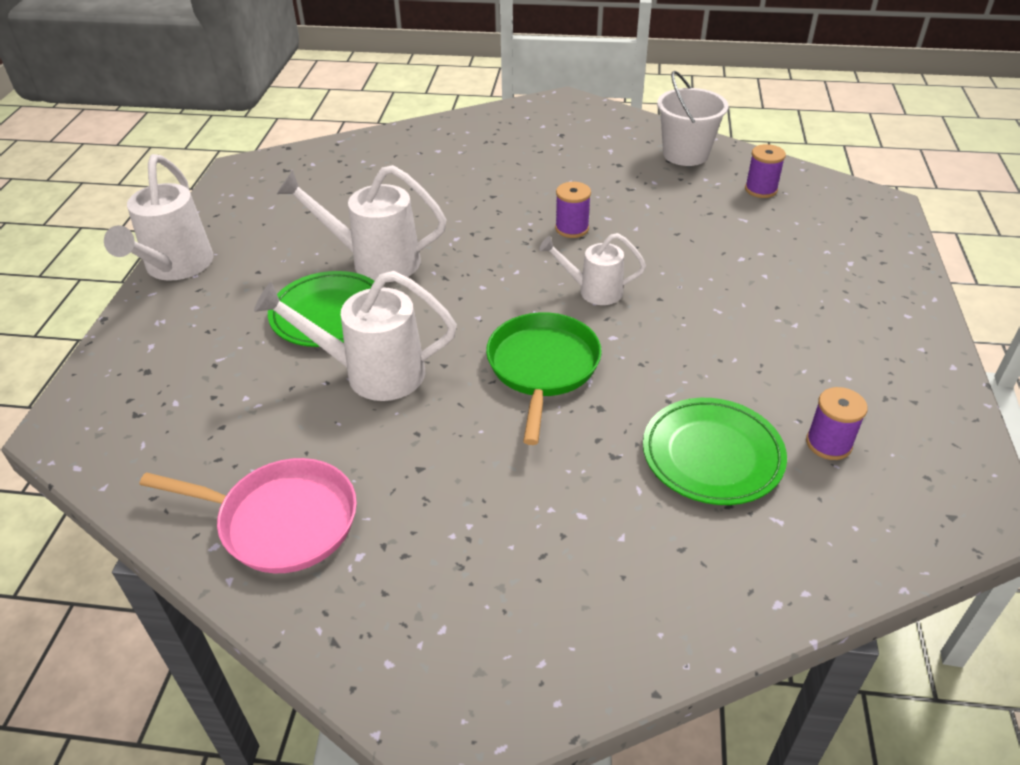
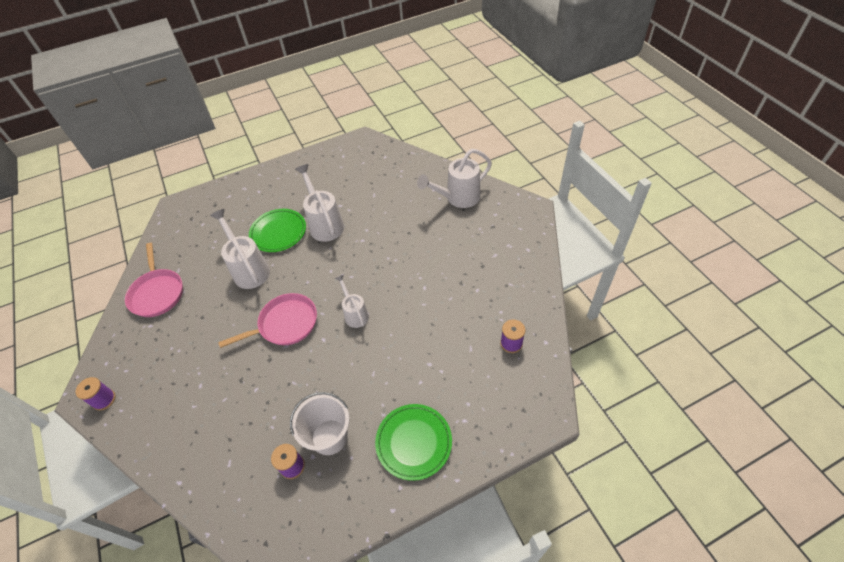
camera: 60 degrees right, 10 degrees up
(175, 267) = (279, 169): white watering can -> white watering can (458, 198)
(542, 368) = (285, 324): green pan -> pink pan
(572, 228) = (403, 278): purple spool -> purple spool (104, 400)
(685, 154) = (521, 290): white bucket -> white bucket (329, 437)
(712, 455) = (259, 418): green plate -> green plate (414, 442)

